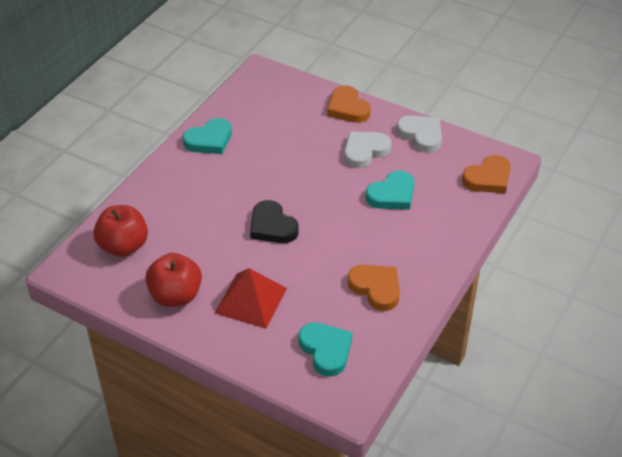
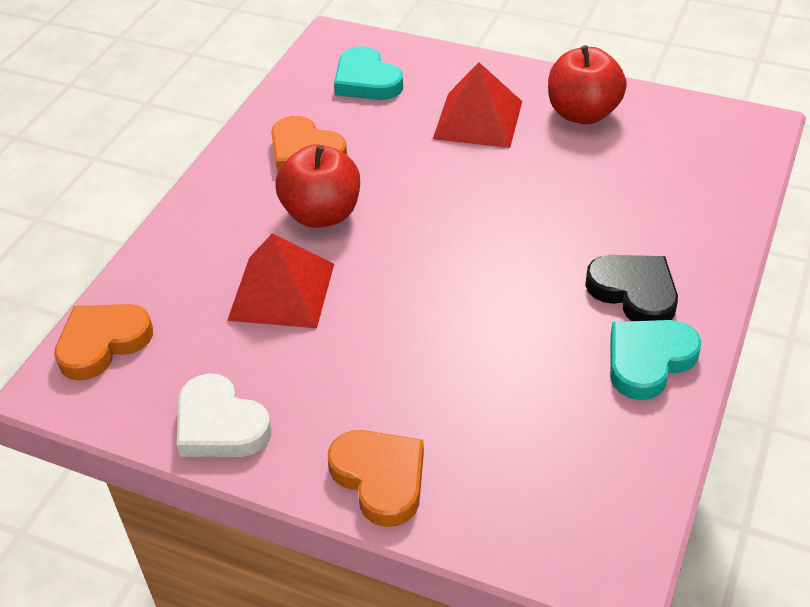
camera: 175 degrees right, 0 degrees up
(123, 246) = (693, 163): red apple -> red apple (322, 214)
(272, 226) = (476, 216): black heart -> black heart (634, 292)
(365, 151) = (335, 373): white heart -> none
(392, 195) = (281, 291): turquoise heart -> red pyramid

